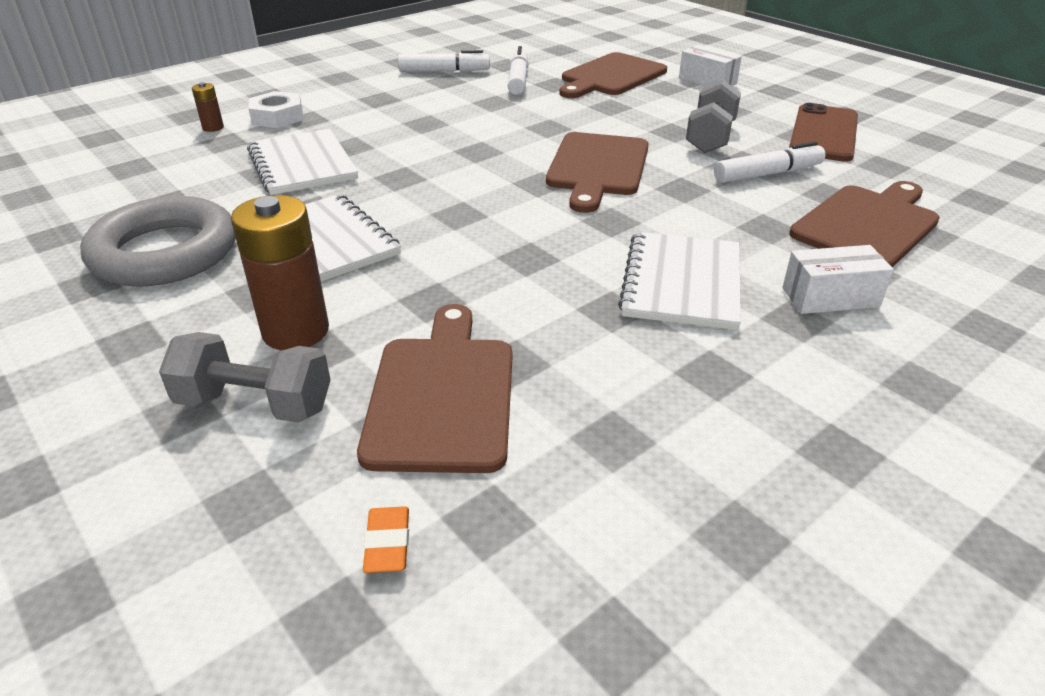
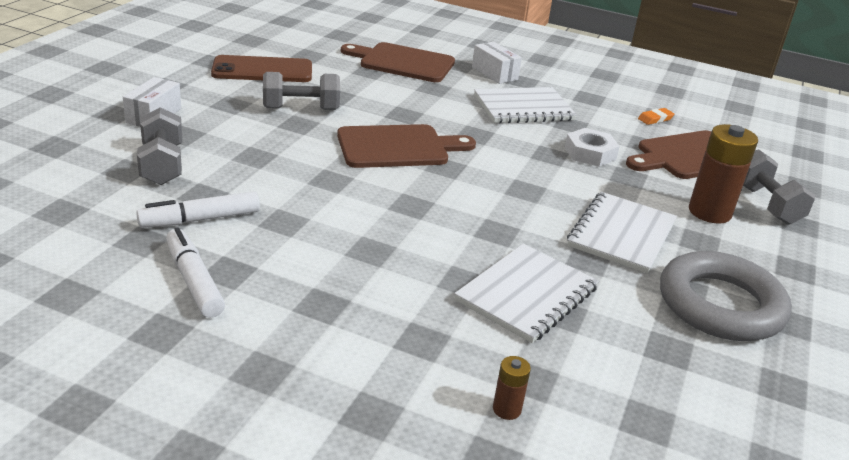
camera: 120 degrees left, 5 degrees down
(277, 117) = (435, 367): white nut -> white nut (590, 153)
(387, 543) = (770, 150): orange eraser -> orange eraser (655, 119)
(611, 76) = (162, 165): brown cutting board -> grey dumbbell
(768, 174) = (355, 88): white marker -> none

